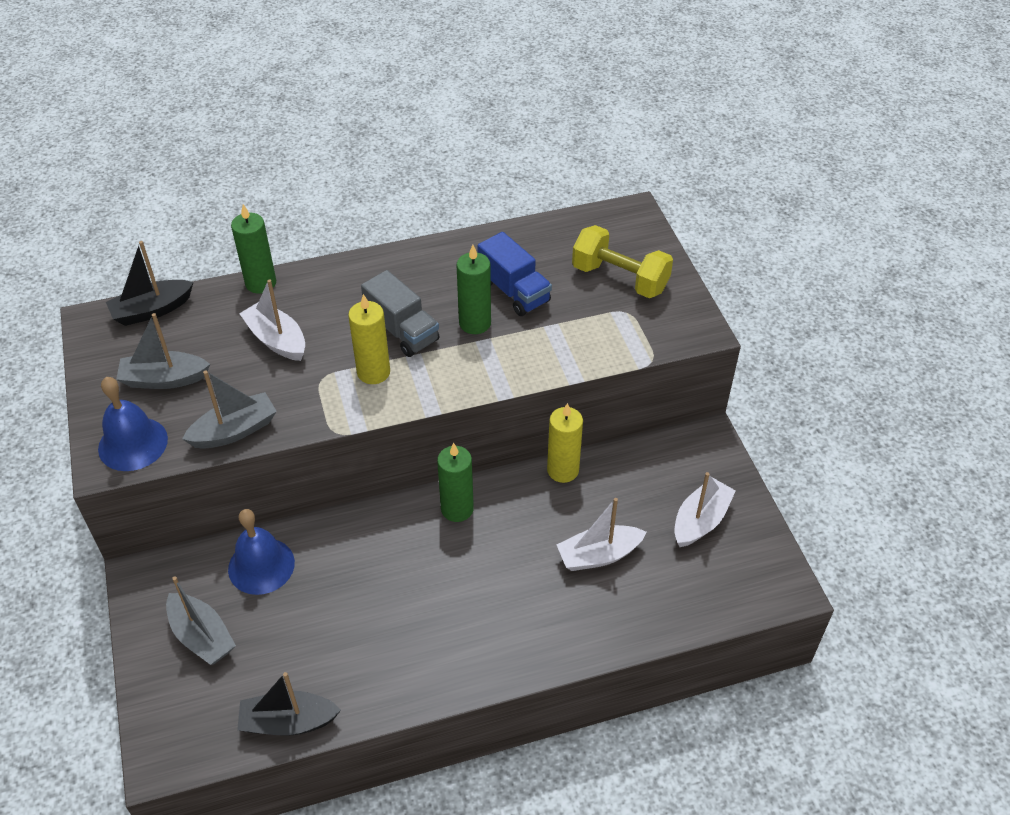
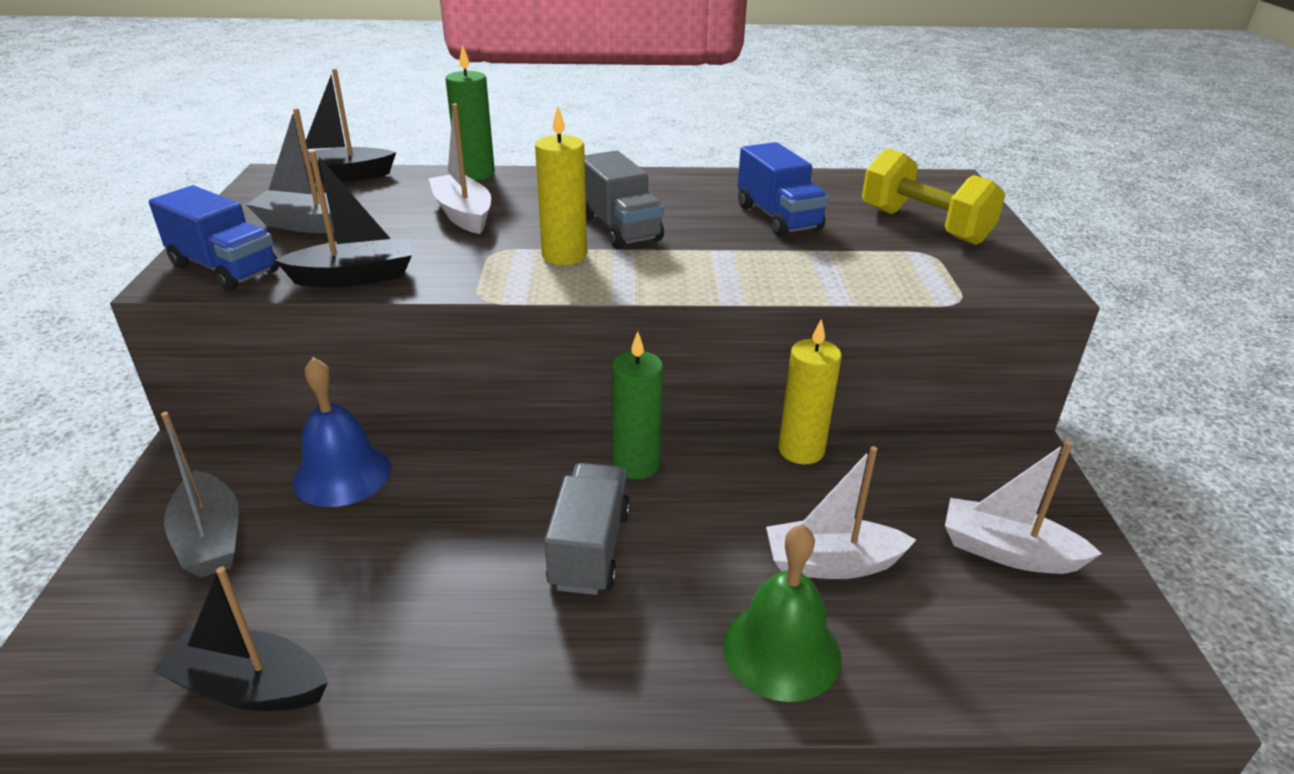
camera: 15 degrees right, 15 degrees down
(133, 443) = (224, 268): blue bell -> blue truck
(234, 431) = (355, 277): grey boat -> black boat
(449, 582) = (589, 549): none -> grey truck
(475, 323) = (716, 235): green candle -> none
(581, 621) = (781, 650): none -> green bell
(700, 520) = (1007, 551): white boat -> white boat turned 120 degrees counterclockwise

